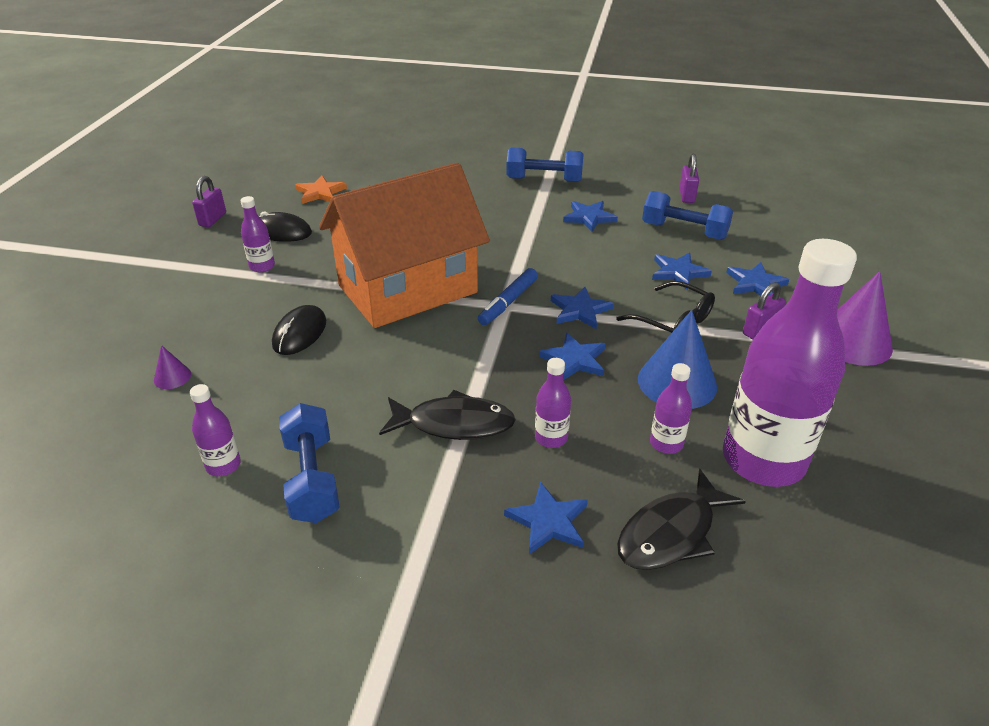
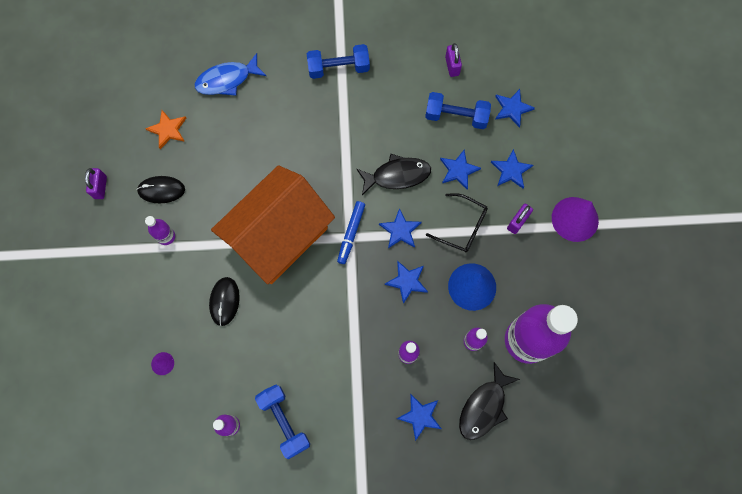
camera: 15 degrees left, 35 degrees up
(409, 171) = (227, 80): none -> blue fish
(454, 424) = (349, 358): black fish -> black fish (397, 175)
(589, 217) = (384, 114): blue star -> blue star (512, 108)

